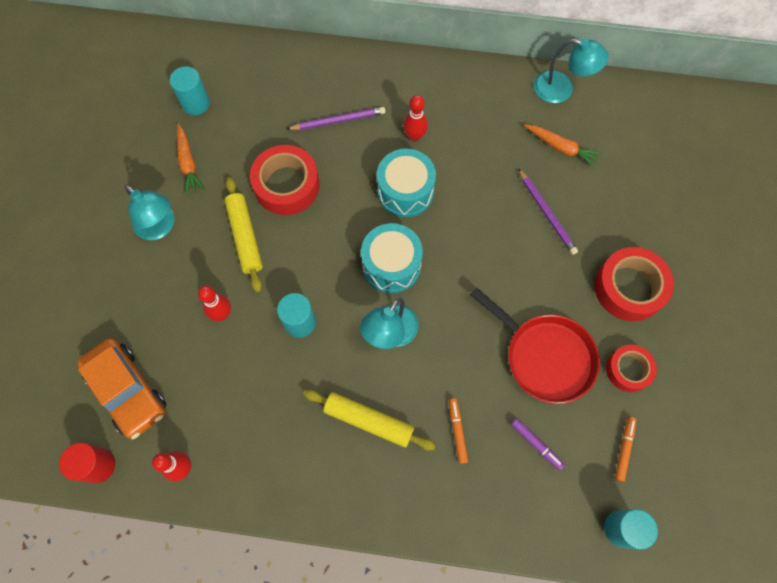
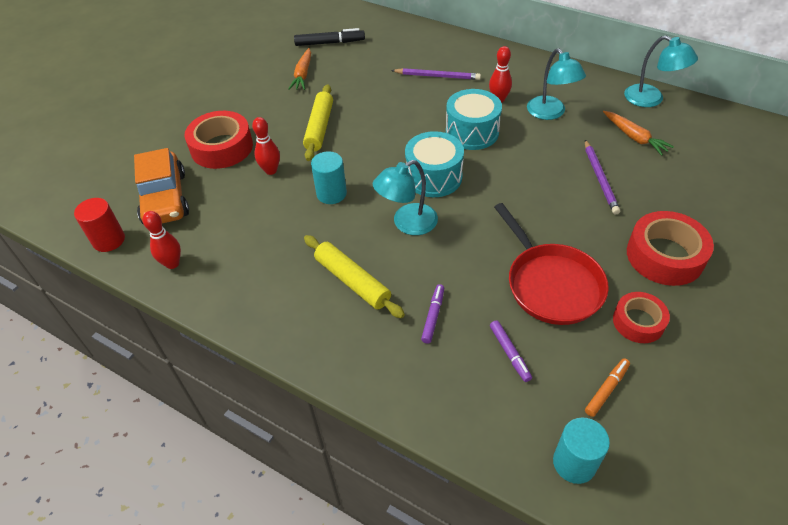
camera: 25 degrees right, 20 degrees down
(160, 227) = (257, 106): turquoise lamp -> turquoise lamp (550, 113)
(195, 103) = (330, 43): turquoise cylinder -> black marker
(287, 185) = (372, 105): red tape -> red tape (222, 147)
(457, 431) = (433, 316): orange marker -> purple marker

